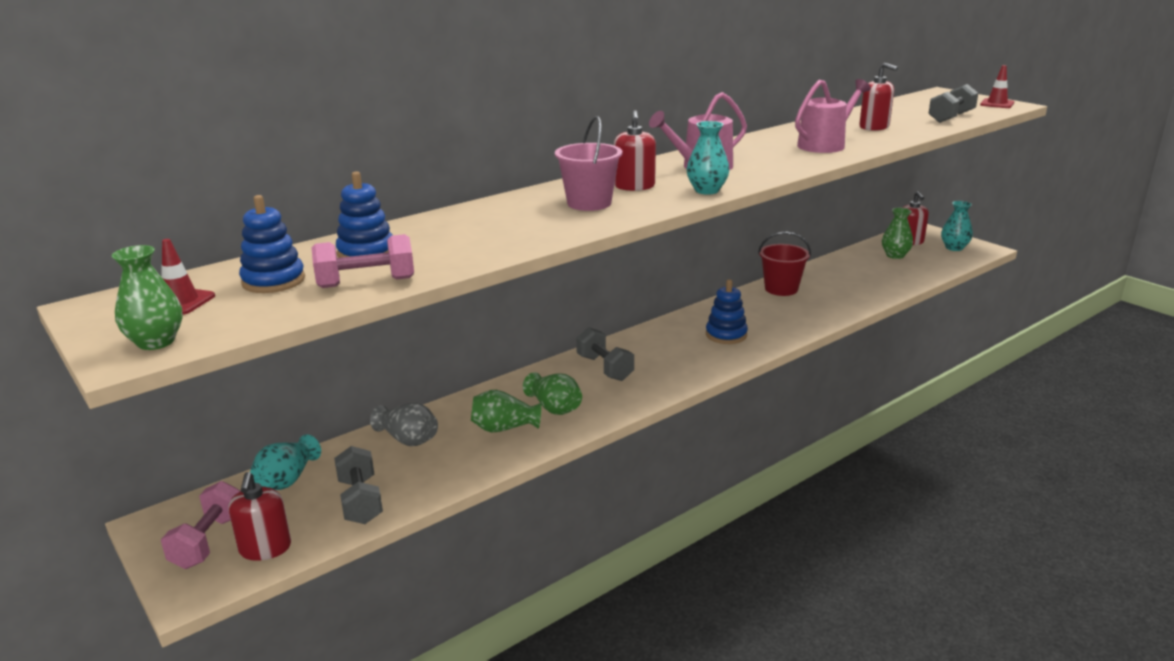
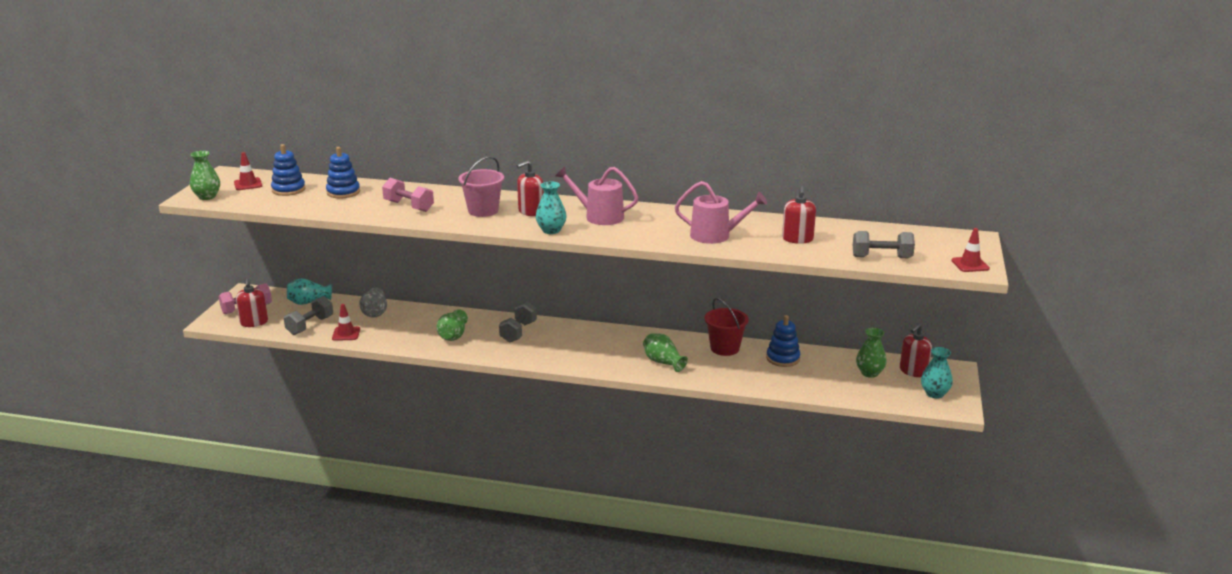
camera: 50 degrees right, 0 degrees up
(265, 548) = (254, 322): red soap dispenser -> red soap dispenser turned 60 degrees counterclockwise
(366, 283) = (307, 206): pink dumbbell -> pink dumbbell (409, 206)
(431, 479) = (346, 334): none -> red traffic cone
(504, 428) = (415, 331): green vase -> green vase (663, 362)
(726, 335) = (618, 353): blue stacking toy -> blue stacking toy (783, 358)

